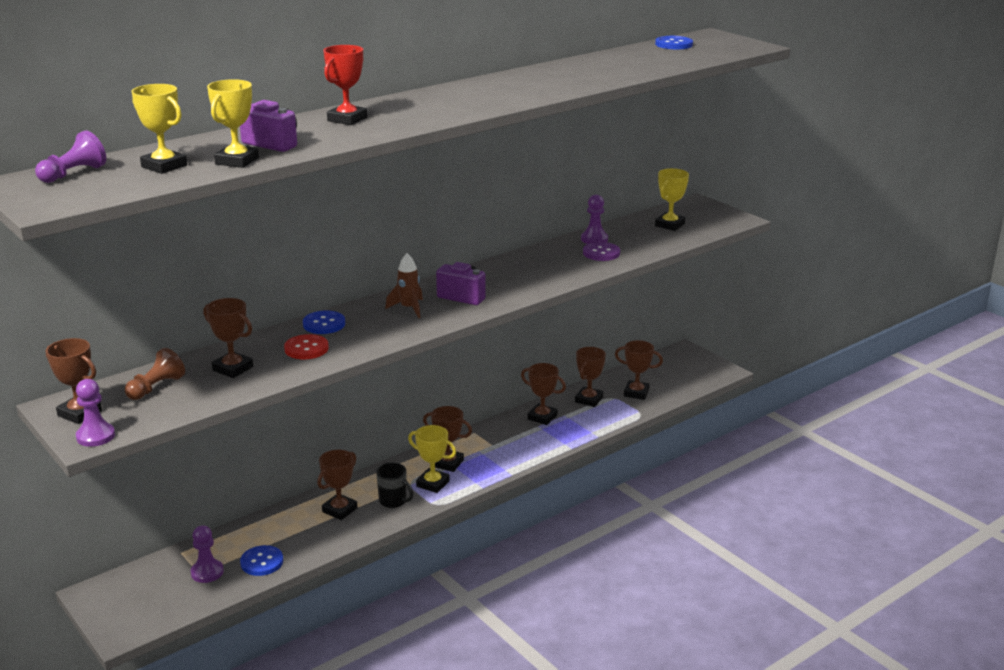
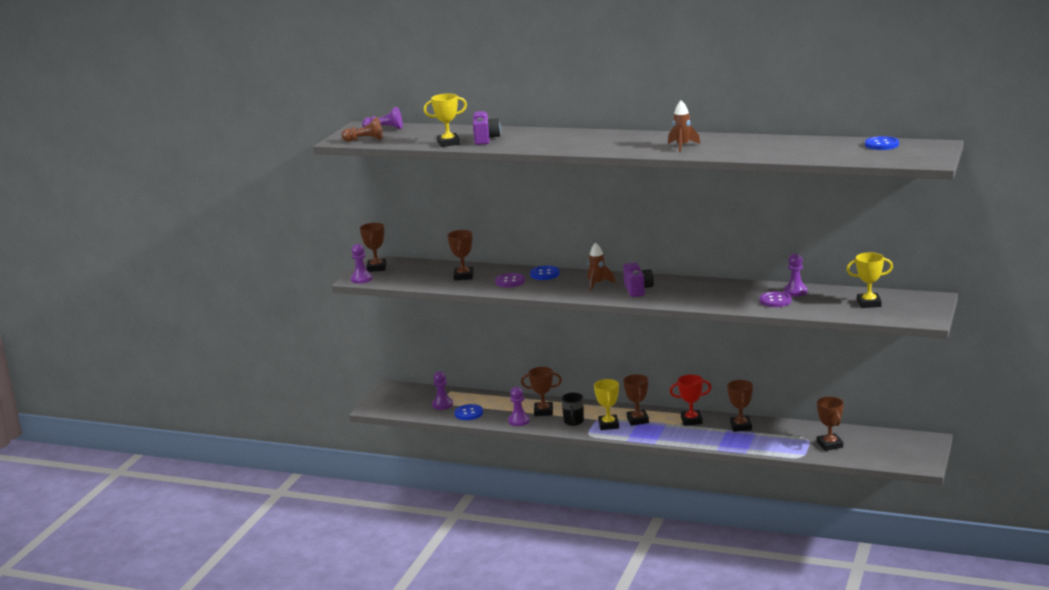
camera: 60 degrees right, 5 degrees down
(156, 387) = (421, 270): brown pawn -> brown pawn (365, 140)
(164, 166) = (420, 136): yellow trophy -> none
(306, 348) = (510, 281): red button -> purple button
(336, 535) = (519, 421): none -> purple pawn
(347, 119) = (551, 137): red trophy -> red trophy (691, 420)
(520, 89) = (682, 146): none -> brown rocket
(588, 400) = (791, 432): brown trophy -> none

